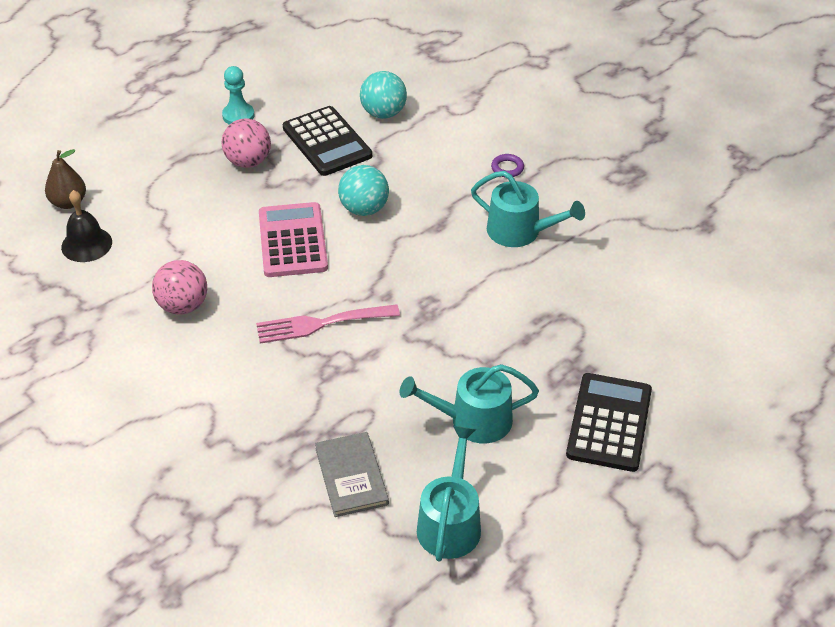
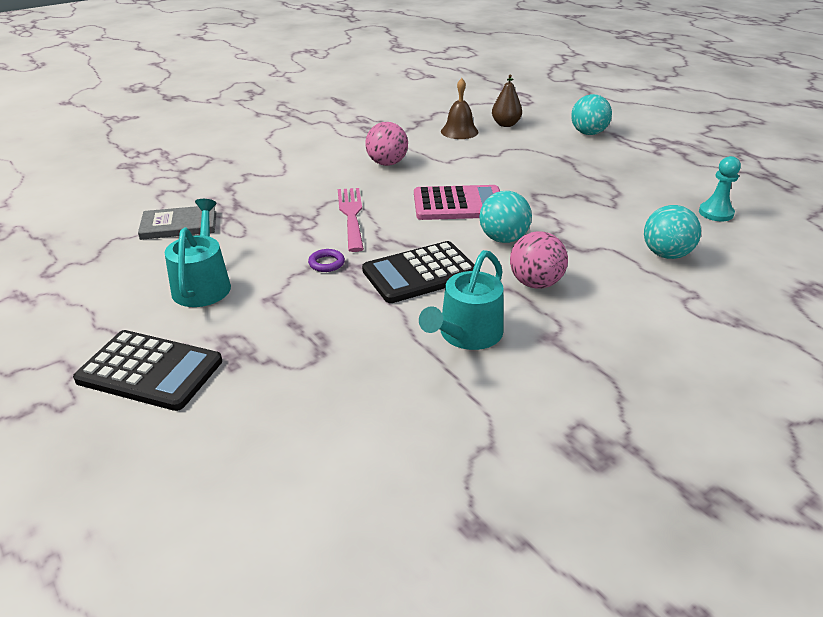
camera: 95 degrees right, 10 degrees down
(86, 244) = (459, 131): black bell -> brown bell
(107, 136) = (588, 133): none -> turquoise ball
(238, 115) = (633, 181): turquoise pawn -> turquoise pawn (716, 213)
(248, 162) = (566, 185): pink ball -> pink ball (535, 283)
(327, 142) = (605, 222): black calculator -> black calculator (420, 273)
(450, 523) = (100, 266): turquoise watering can -> none
(507, 168) = (585, 334): purple ring -> purple ring (326, 263)

